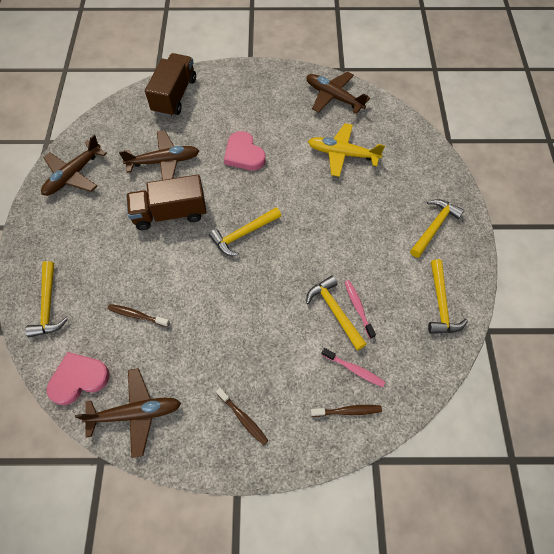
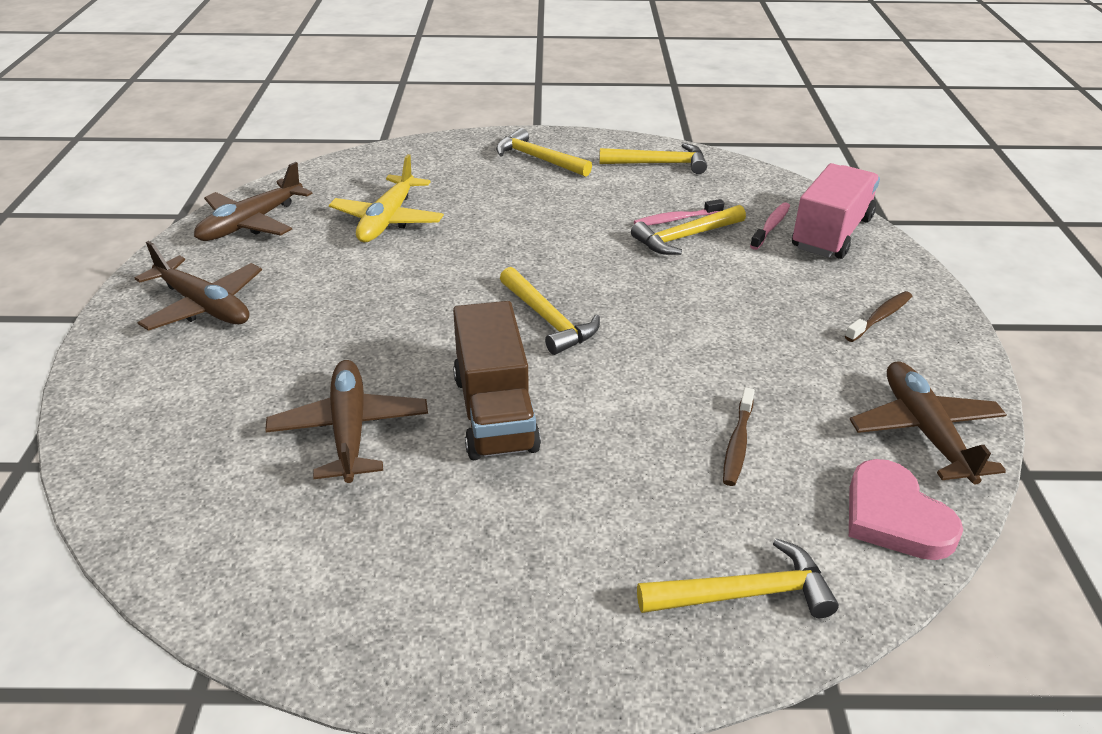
camera: 90 degrees left, 25 degrees down
(74, 175) = (352, 597): brown plane -> brown plane (203, 305)
(174, 96) = (143, 423): brown truck -> none
(244, 154) = (359, 320): pink heart -> none
(348, 411) = (831, 233): brown toothbrush -> pink truck

